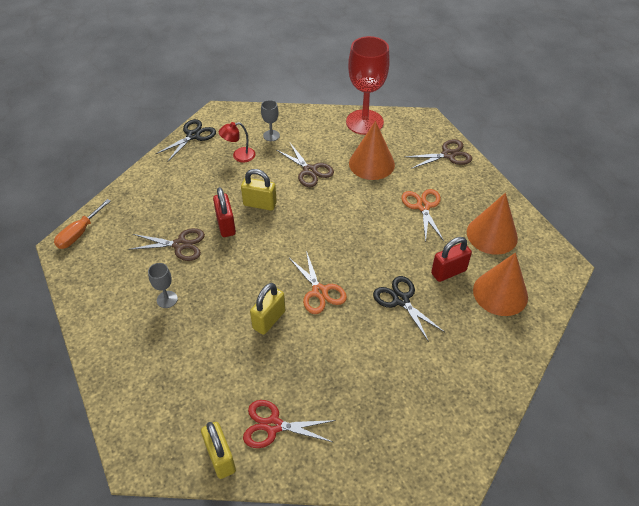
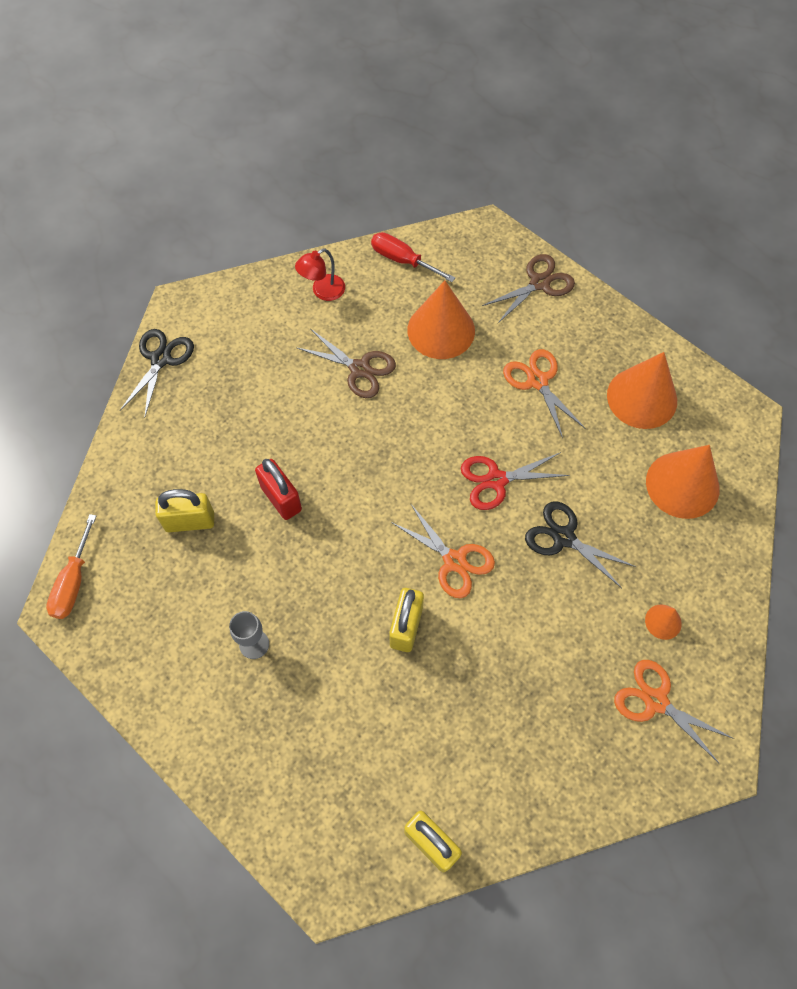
camera: 20 degrees left, 15 degrees up
(180, 245) = (231, 552): brown scissors -> none
(239, 156) = (246, 374): red lamp -> red lamp (322, 291)
(260, 204) = (313, 448): yellow padlock -> yellow padlock (190, 521)
(271, 135) = (278, 324): grey goblet -> none
(273, 425) = (477, 775): red scissors -> red scissors (496, 480)
(364, 122) = (402, 260): red goblet -> red screwdriver
(424, 422) = (656, 701): none -> orange scissors
(448, 272) = (607, 474): red padlock -> none
(451, 373) = (663, 621): none -> orange cone

